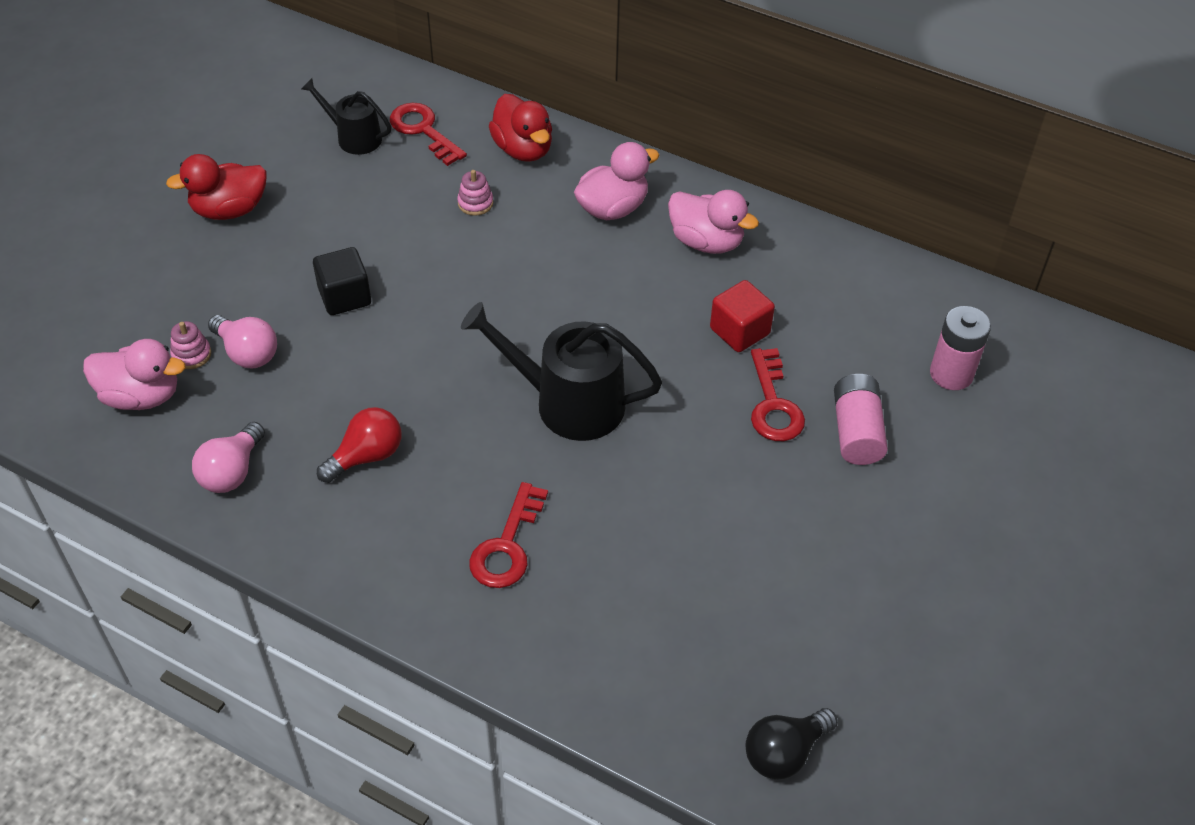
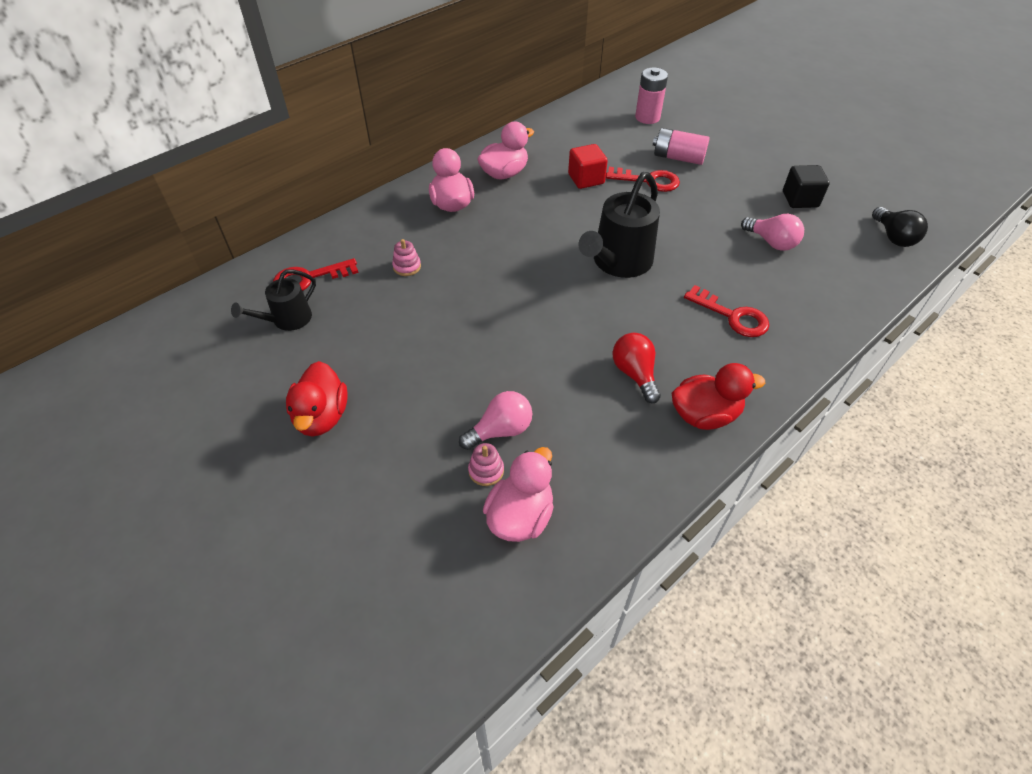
camera: 70 degrees left, 0 degrees up
(232, 472) = (627, 461): pink light bulb -> pink light bulb (771, 242)
(345, 296) = (466, 357): black cube -> black cube (800, 199)
(523, 149) = (366, 232): red duck -> red duck (704, 415)

